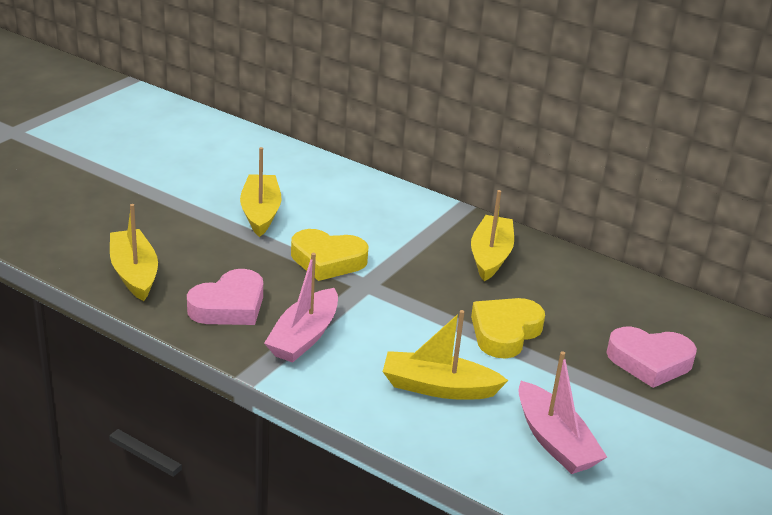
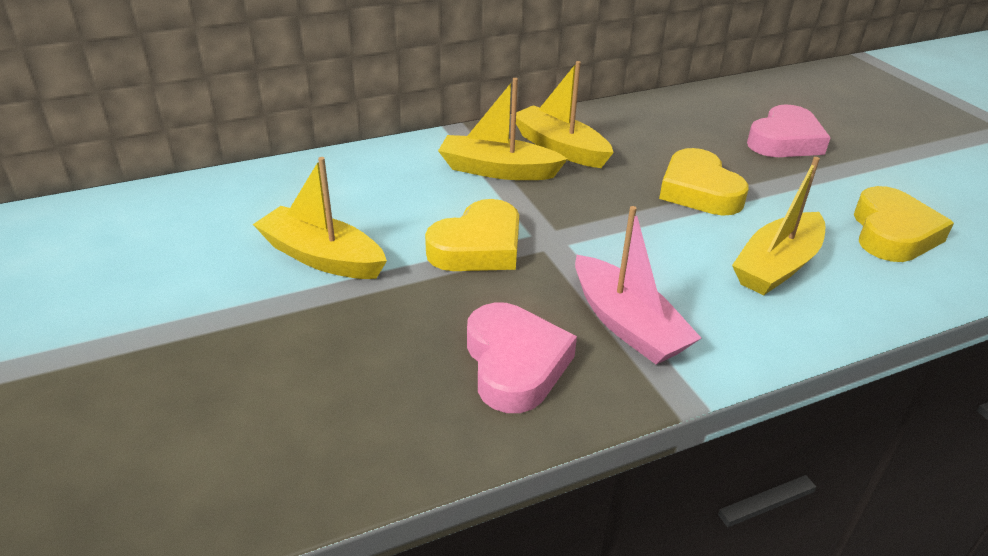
camera: 55 degrees left, 5 degrees up
(134, 273) = (353, 433): yellow boat -> yellow boat (498, 170)
(554, 441) = (892, 233): pink boat -> yellow heart

